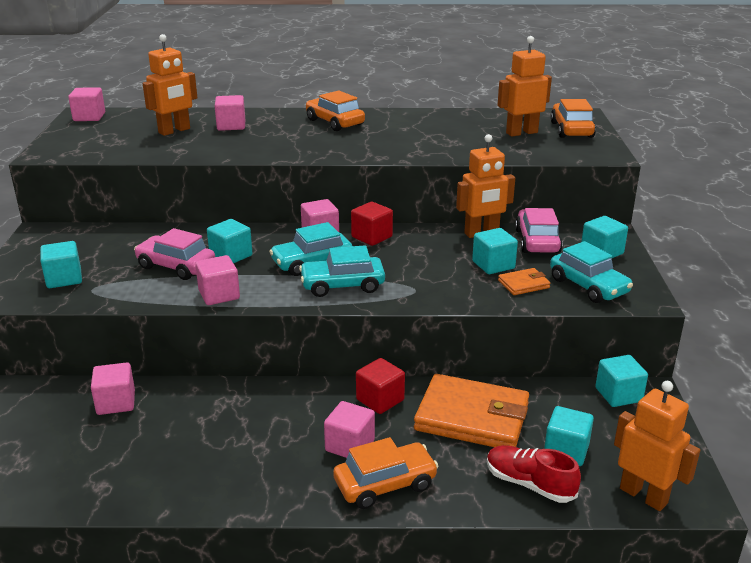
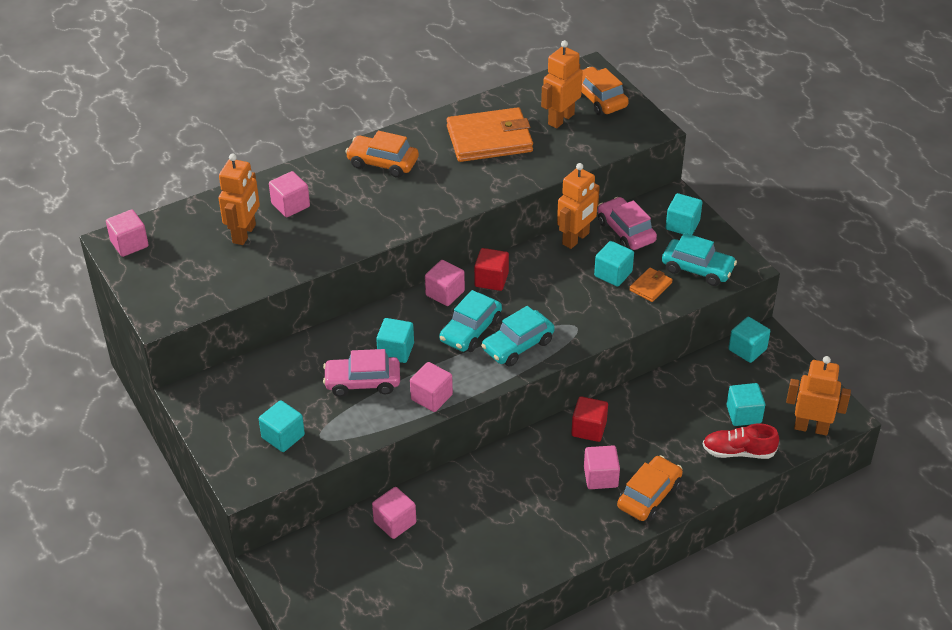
camera: 30 degrees left, 15 degrees up
(472, 417) = (664, 415): orange wallet -> orange wallet (489, 139)

